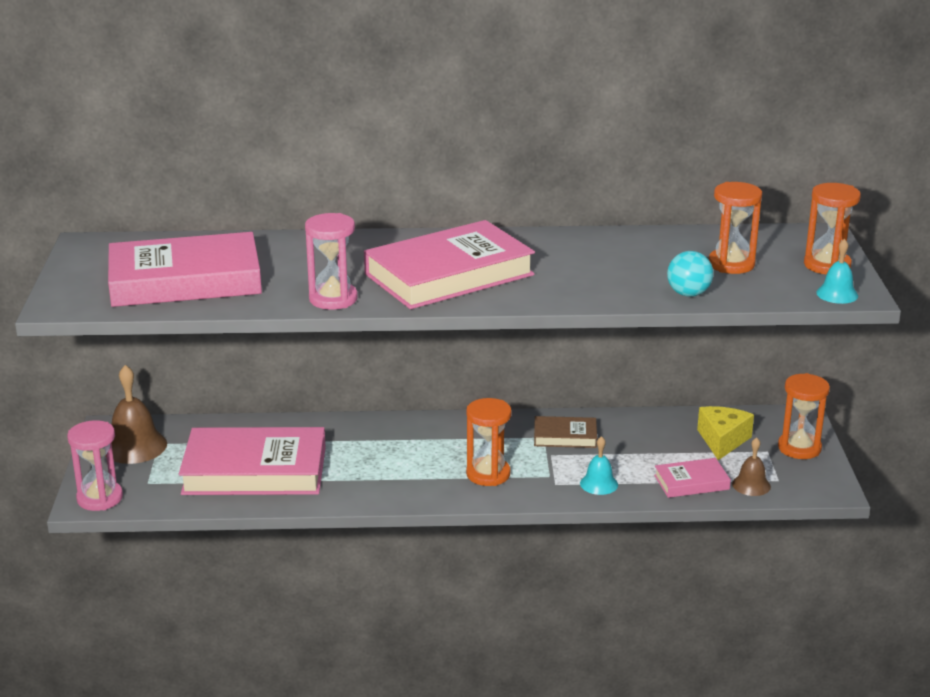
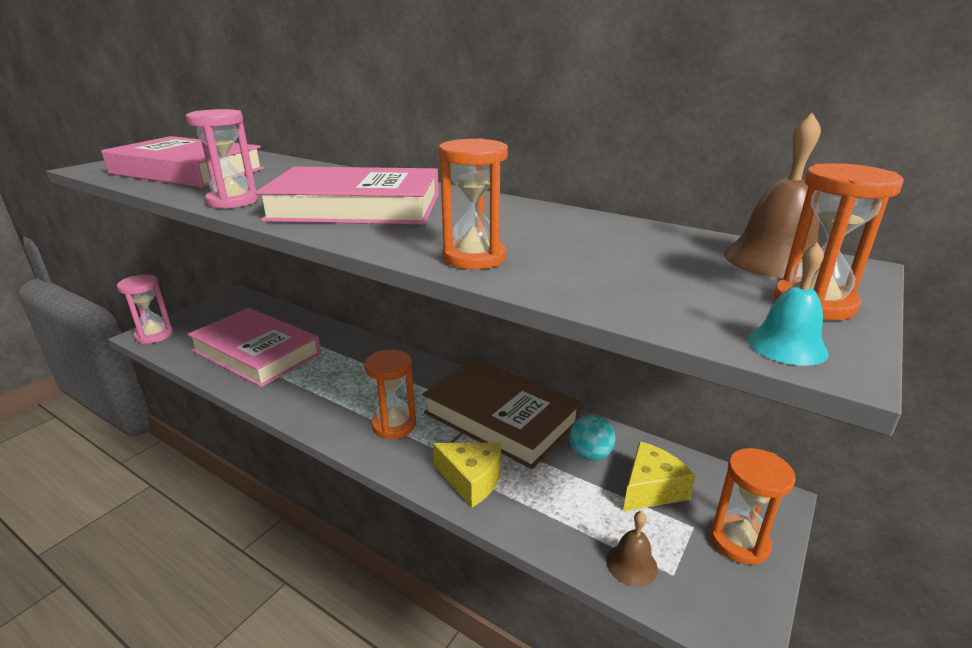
camera: 35 degrees right, 0 degrees up
(135, 446) = (228, 311): brown bell -> brown bell (773, 260)
(565, 436) = (500, 417): brown book -> brown book, size x2.10
(599, 484) = (471, 480): turquoise bell -> yellow cheese
(688, 294) = (552, 282): turquoise ball -> turquoise ball (590, 455)
(691, 482) = (565, 525): pink book -> none
(731, 264) = (664, 267): orange hourglass -> orange hourglass (474, 257)

